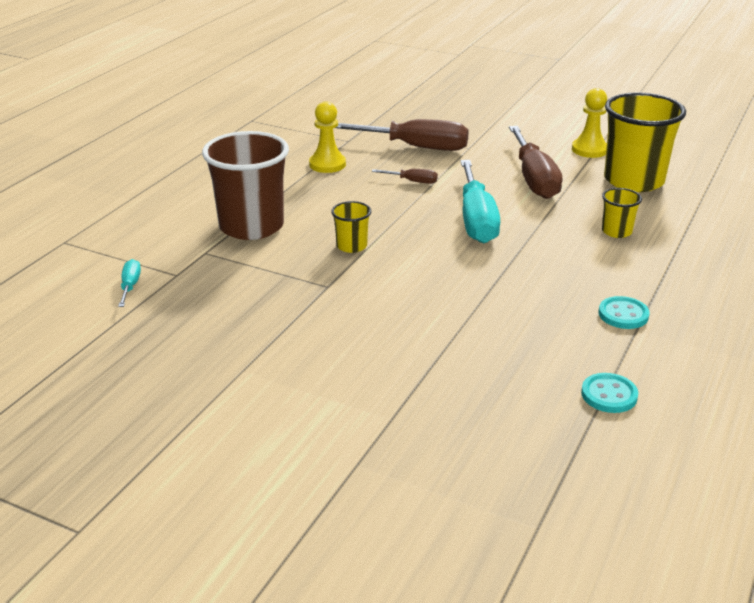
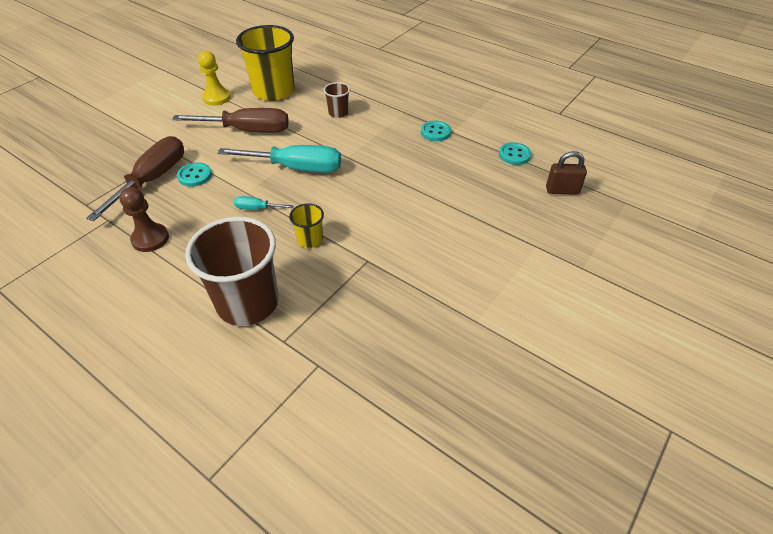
camera: 80 degrees left, 15 degrees up
(130, 286) = (329, 404): turquoise screwdriver -> turquoise screwdriver (257, 208)
(327, 164) = (150, 239): yellow pawn -> brown pawn
(412, 181) = (216, 191): brown screwdriver -> none
(432, 166) = (195, 176): none -> turquoise button
(536, 448) = (562, 190): none -> brown padlock
(616, 231) = (338, 113): yellow cup -> brown cup

